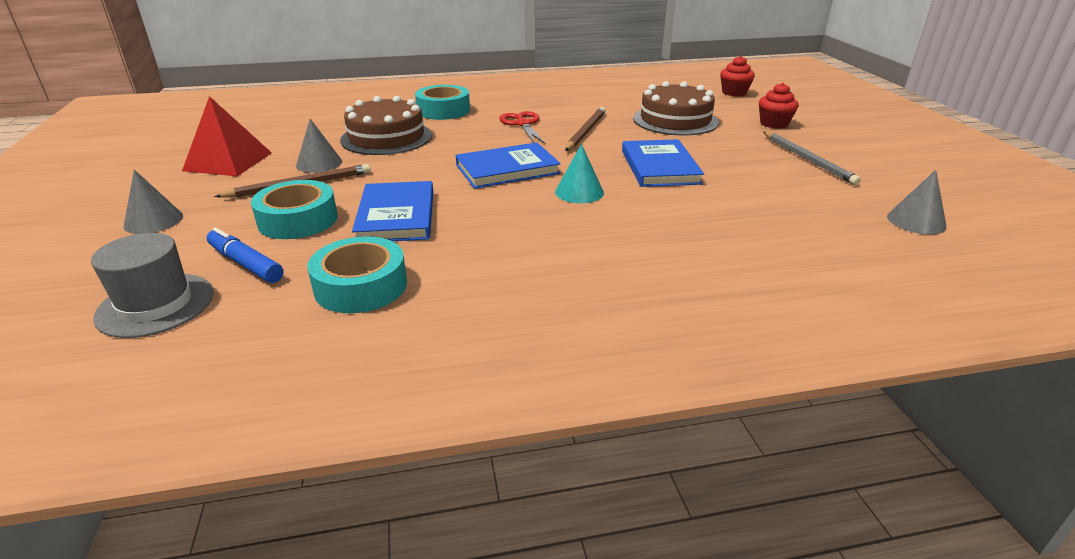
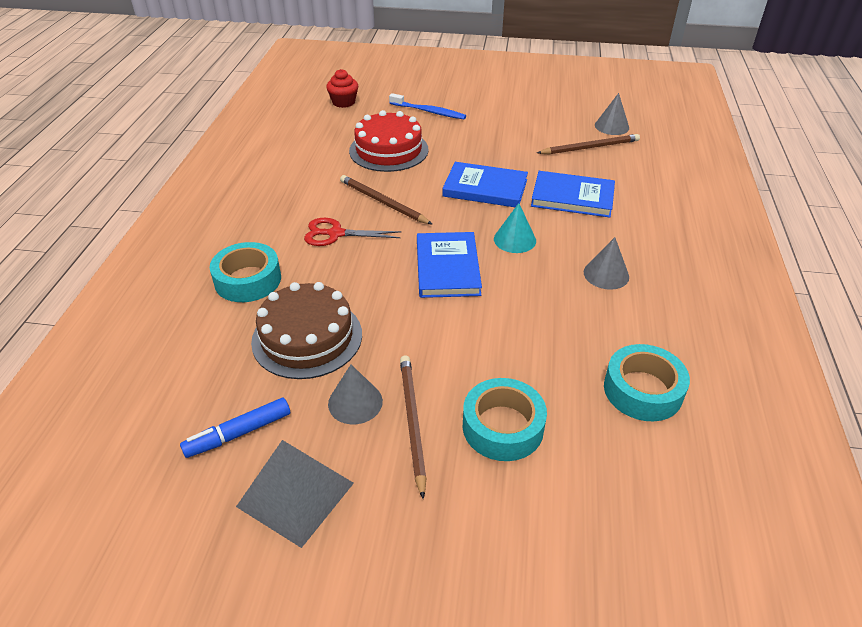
camera: 70 degrees left, 10 degrees up
(153, 221) = (456, 563): grey cone -> grey cone (606, 274)
(156, 305) = (650, 538): grey hat -> none
(228, 161) = (296, 494): red pyramid -> grey pyramid
(246, 264) = (586, 469): blue marker -> blue marker (239, 433)
(396, 216) = (519, 354): blue book -> blue book (572, 197)
(675, 120) = (388, 150): brown cake -> red cake
(774, 124) = (429, 111): red cupcake -> blue toothbrush
(808, 160) = (505, 124): grey pencil -> none
(832, 212) = (590, 147): none -> brown pencil

